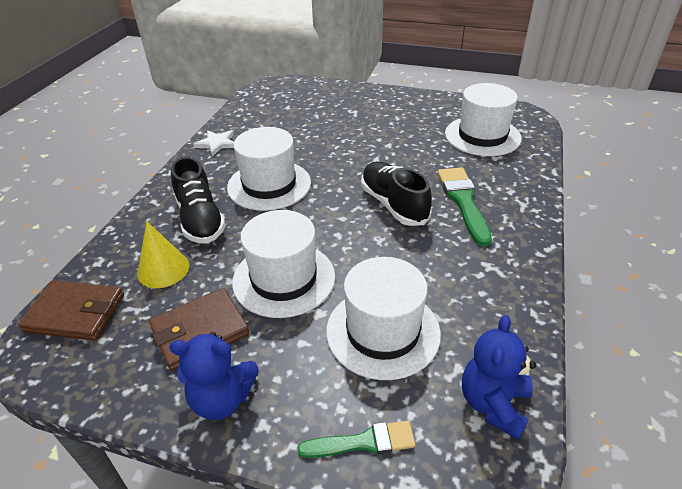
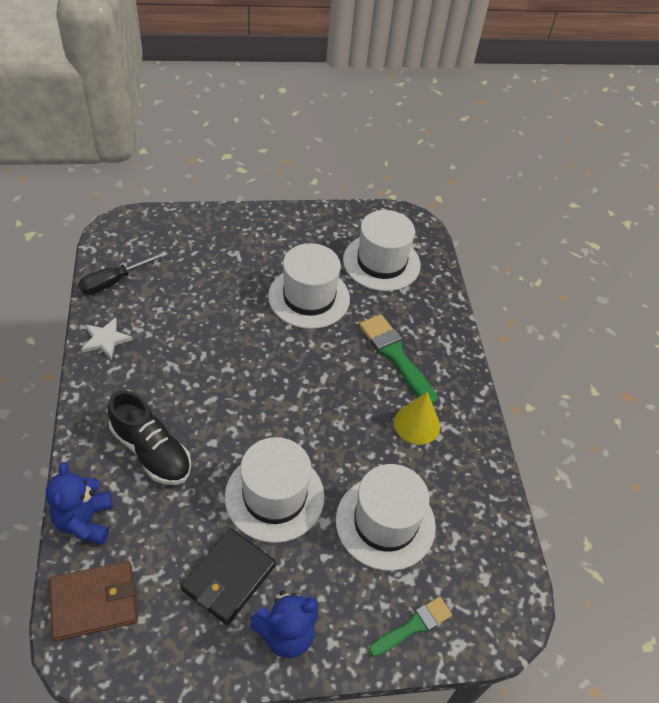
camera: 30 degrees left, 10 degrees up
(163, 269) = (151, 523): yellow cone -> yellow cone (417, 424)
(199, 331) = (228, 577): brown wallet -> black wallet
(248, 113) = (114, 281): none -> black screwdriver
(269, 185) = (198, 384): white hat -> white hat (309, 297)
(393, 204) = (334, 377): black shoe -> none
(493, 404) = (491, 558): blue teddy bear -> blue teddy bear (85, 521)

